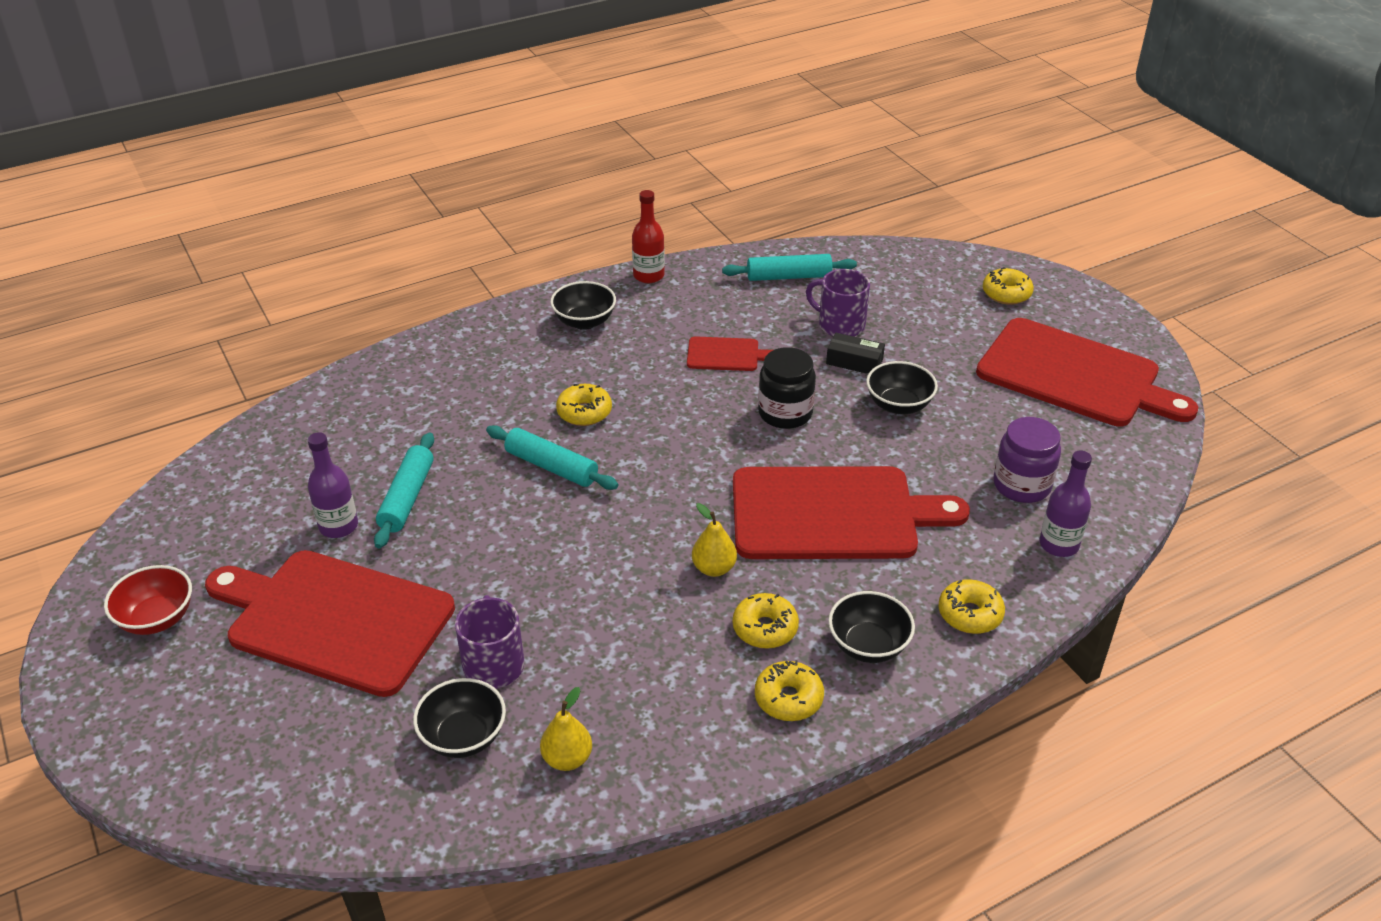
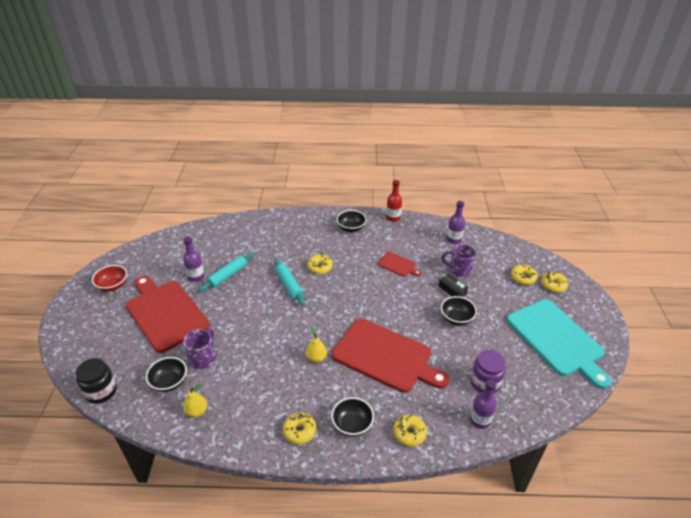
camera: 30 degrees right, 0 degrees up
(765, 628) = (315, 395): yellow donut -> yellow donut (523, 278)
(785, 413) = (402, 301): black jar -> black jar (101, 391)
(789, 276) = (454, 239): turquoise rolling pin -> purple bottle
(840, 325) = (459, 270): purple mug -> purple mug turned 45 degrees counterclockwise
(1074, 375) = (556, 339): red cutting board -> turquoise cutting board

